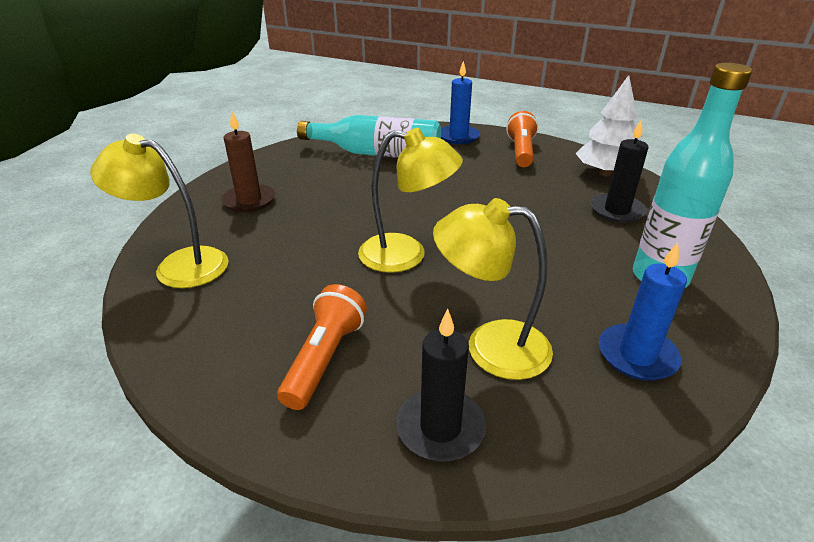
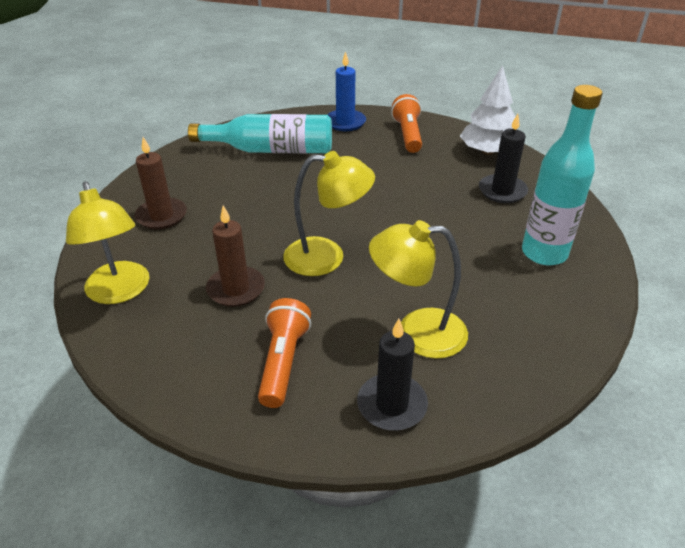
camera: 10 degrees left, 5 degrees up
(179, 265) = (120, 292): yellow lamp -> yellow lamp turned 120 degrees counterclockwise
(298, 276) = (236, 289): none -> brown candle
(637, 355) = (532, 325): blue candle -> none

